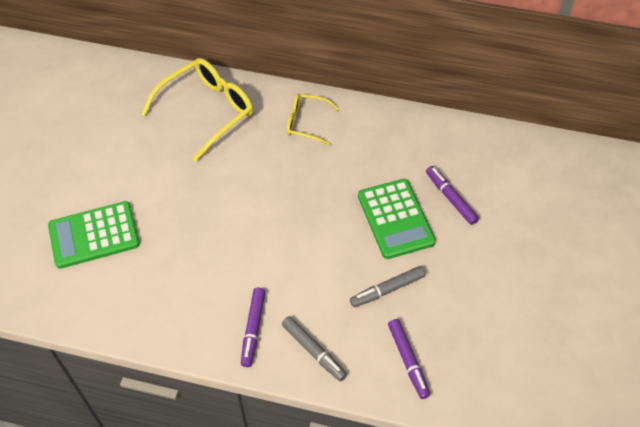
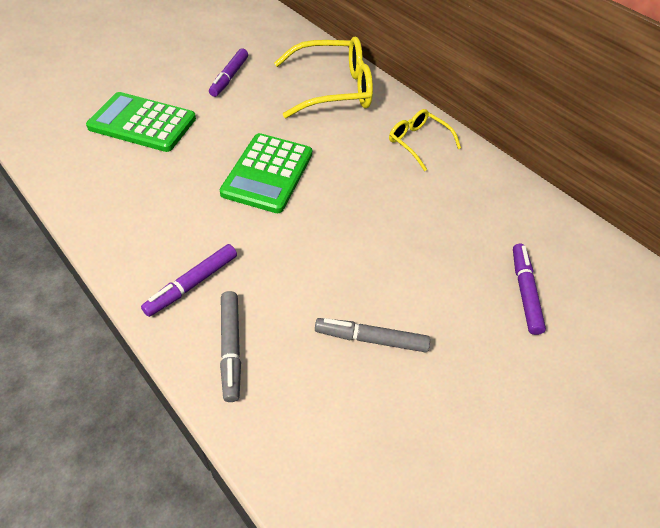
camera: 30 degrees right, 5 degrees down
(395, 219) = (441, 274): green calculator -> green calculator (268, 173)
(408, 361) = (327, 437): purple marker -> purple marker (229, 77)

